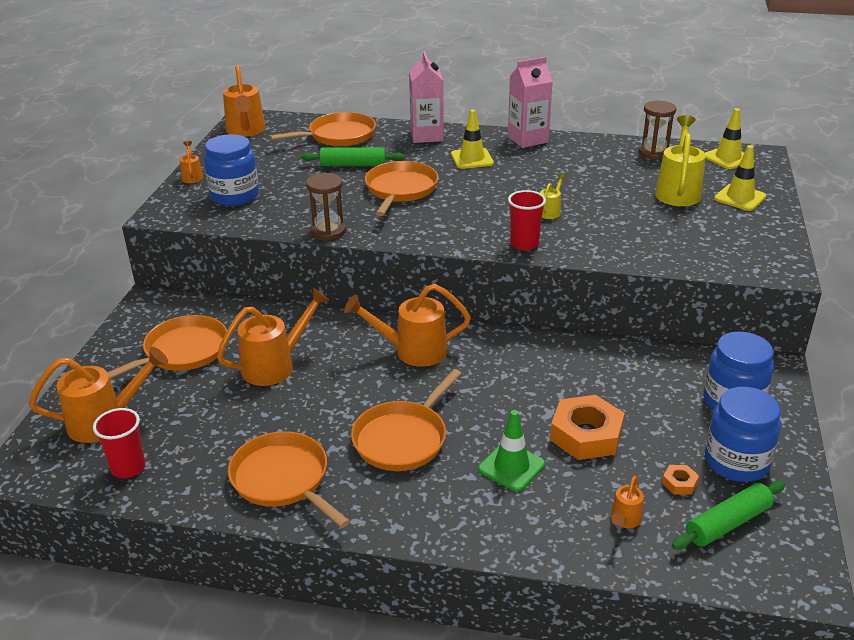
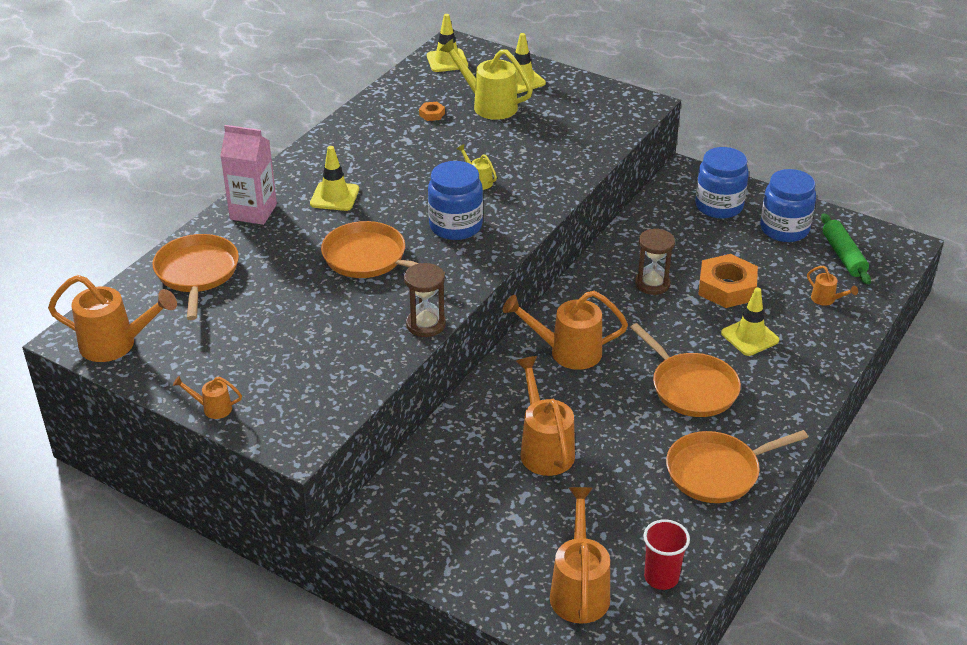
camera: 70 degrees left, 5 degrees up
(182, 351) = (482, 515): orange pan -> none
(234, 196) = (294, 380): blue jar -> blue jar (455, 226)
(353, 165) = (284, 278): green rolling pin -> none
(413, 351) = (567, 352): orange watering can -> orange watering can turned 75 degrees clockwise
(511, 467) = (750, 337): green traffic cone -> yellow traffic cone
(524, 244) = (528, 211): red cup -> none
(527, 139) = (319, 151): pink carton -> none
(654, 153) = (407, 93): brown hourglass -> brown hourglass (652, 284)
(679, 483) = (797, 262): orange nut -> orange nut (432, 114)

